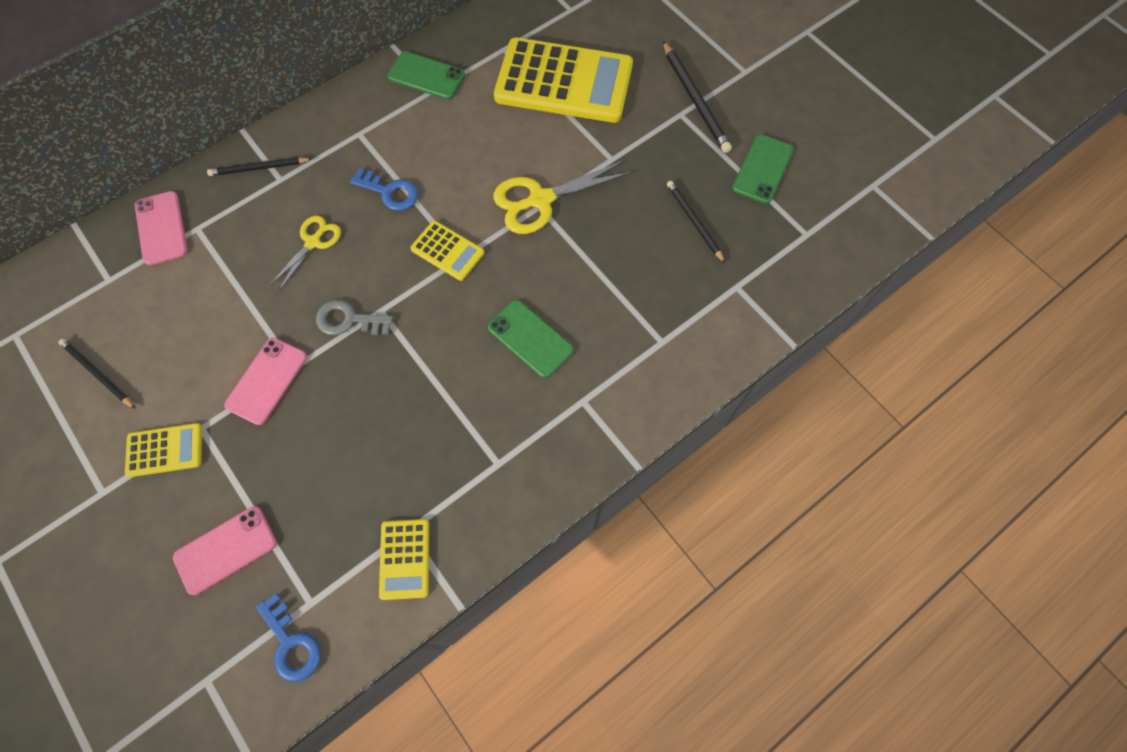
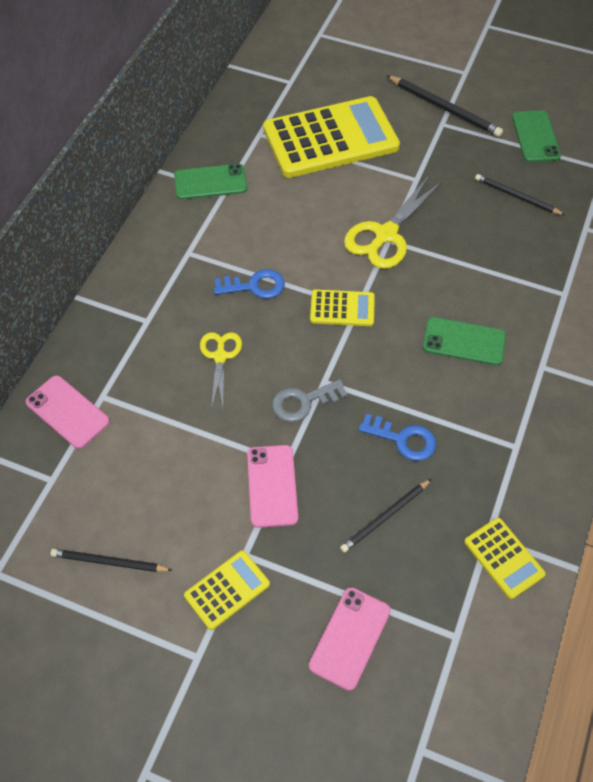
camera: 30 degrees left, 10 degrees down
(259, 168) = (119, 320): black pencil -> black pencil (385, 517)
(291, 644) = (467, 677): blue key -> blue key (403, 439)

